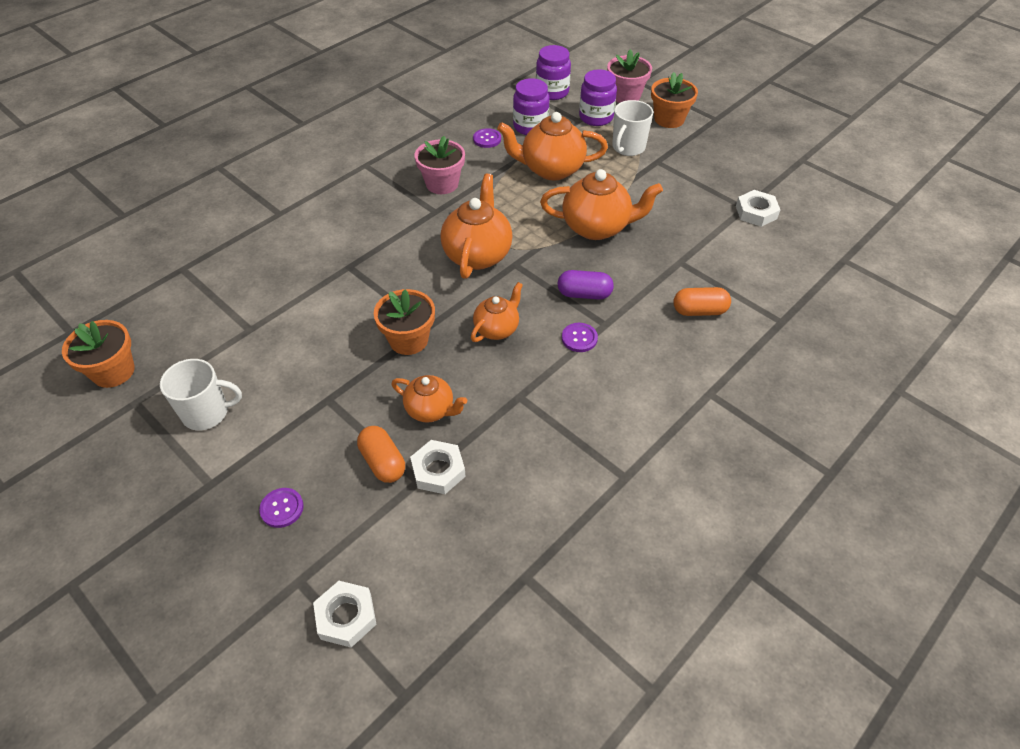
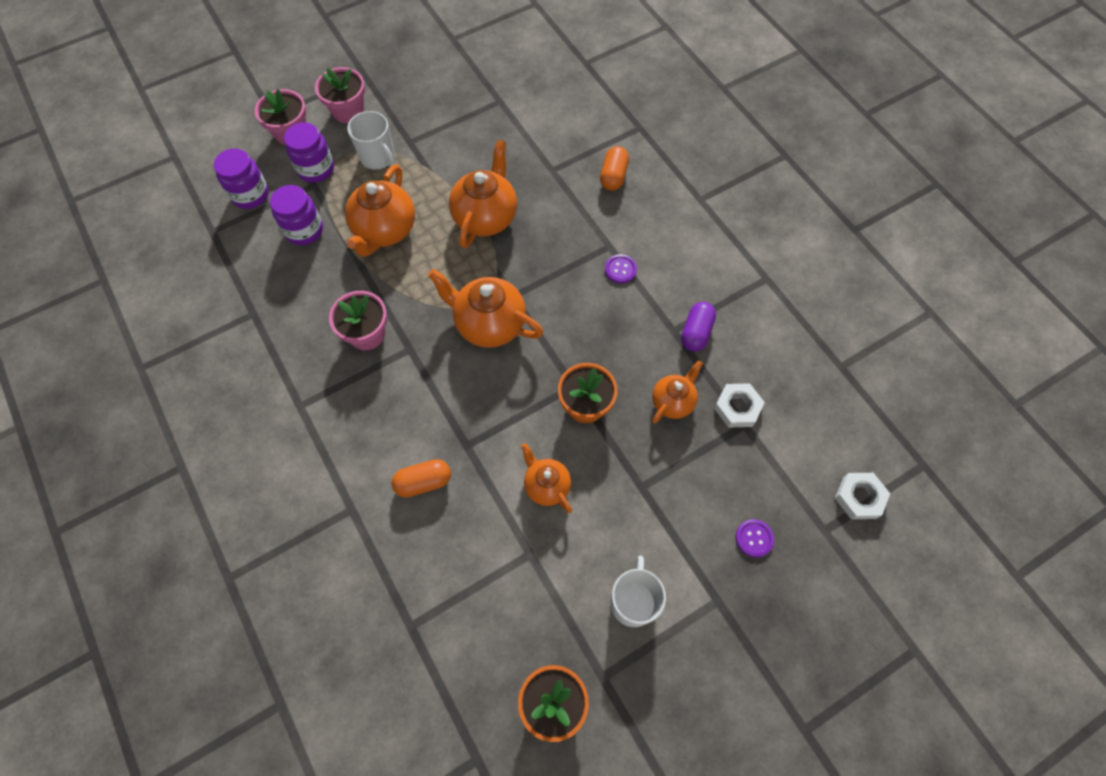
camera: 75 degrees left, 15 degrees up
(383, 462) = (721, 449): orange capsule -> orange capsule (423, 482)
(487, 139) = (307, 275): purple button -> none
(497, 329) = (592, 329): orange teapot -> orange teapot (546, 486)
(584, 294) = (569, 251): purple capsule -> purple capsule (696, 332)
(669, 119) = (348, 111): orange flower pot -> pink flower pot
(756, 212) = (509, 96): white nut -> none

